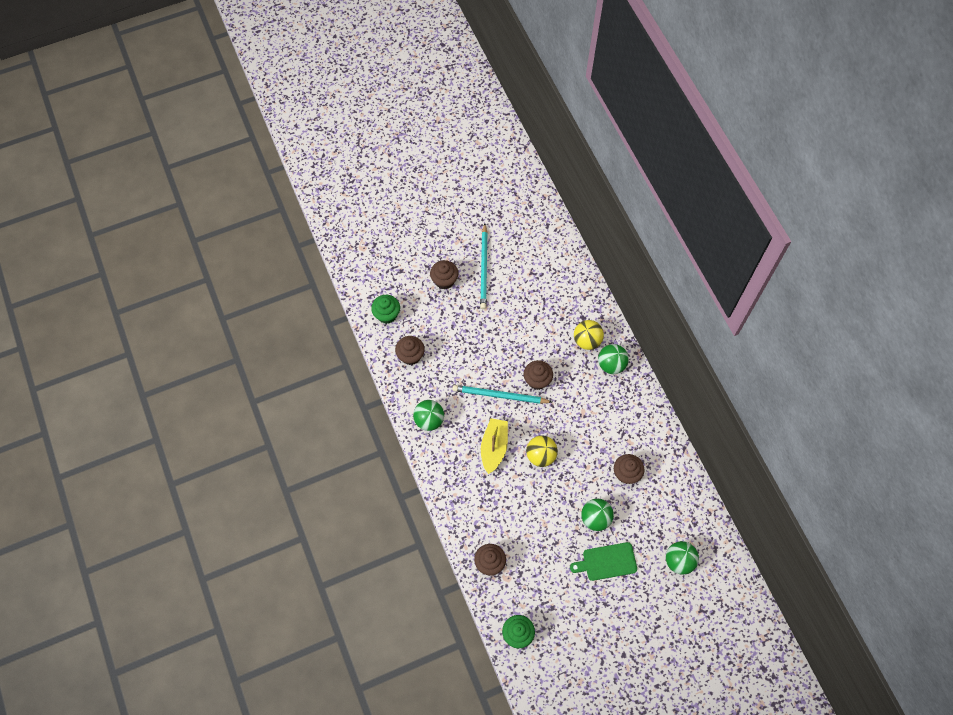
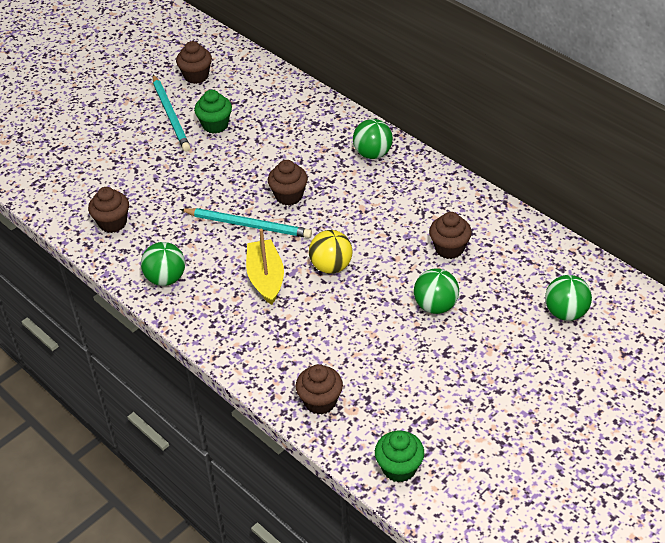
camera: 20 degrees left, 20 degrees down
(387, 315) = (64, 193): green cupcake -> green cupcake (215, 125)
(444, 280) = (126, 140): brown cupcake -> brown cupcake (196, 76)
(500, 395) = (248, 225): turquoise pencil -> turquoise pencil turned 150 degrees counterclockwise
(587, 340) = (331, 141): yellow ball -> none
(607, 562) = (475, 345): green cutting board -> none

